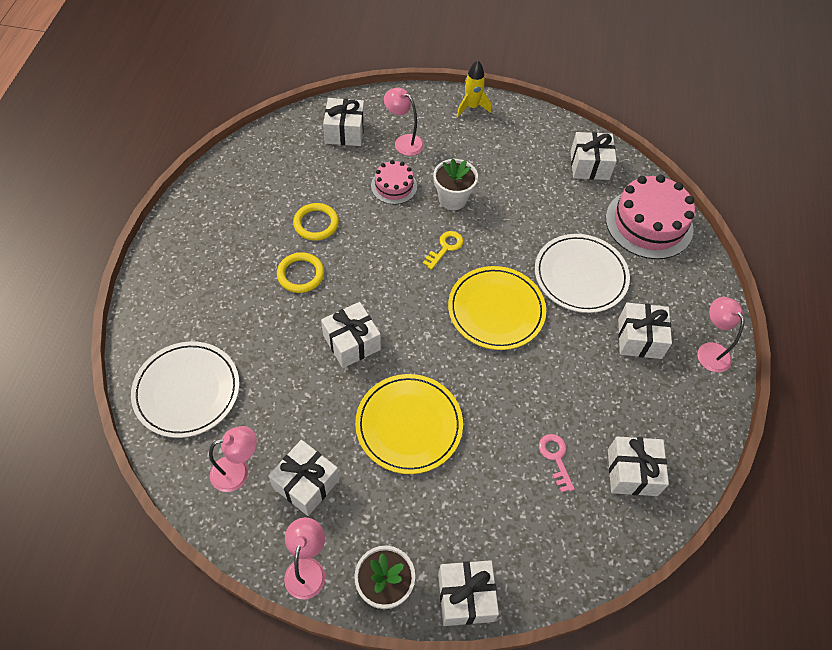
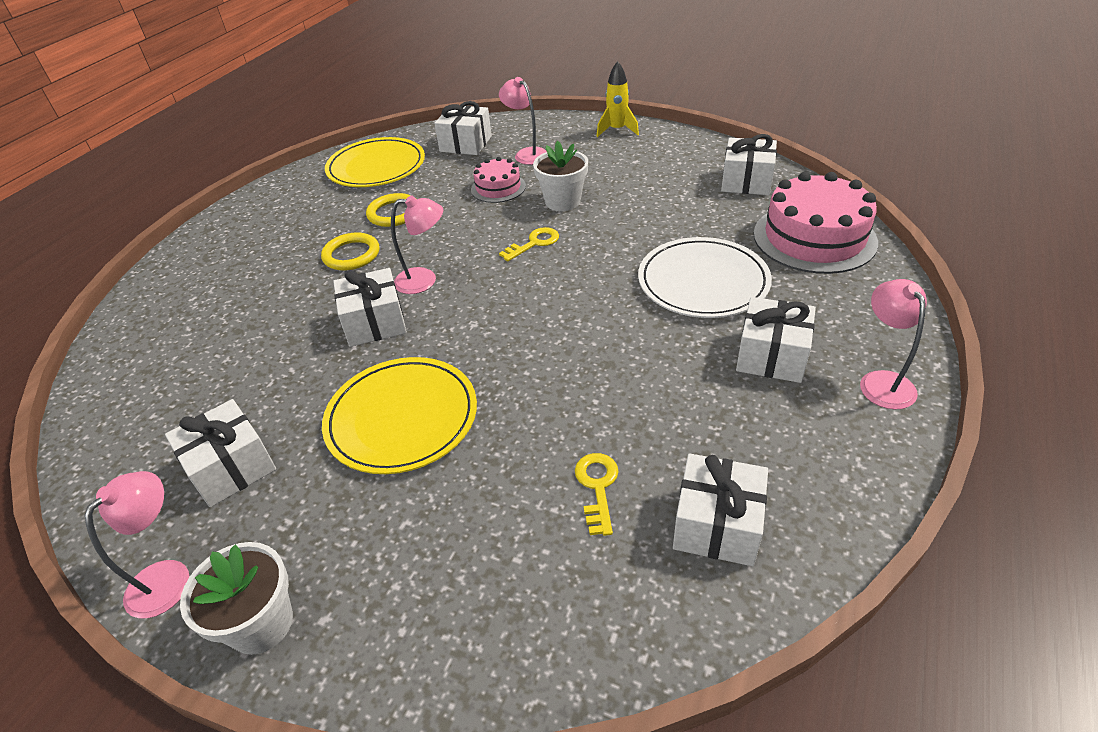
camera: 20 degrees right, 15 degrees down
(187, 391) = (156, 350): white plate -> none
(238, 471) = (157, 441): pink lamp -> pink lamp (424, 280)
(465, 597) = (376, 665): white gift -> none
(496, 310) = (574, 307): yellow plate -> yellow plate (376, 167)
(555, 458) = (597, 487): pink key -> yellow key

